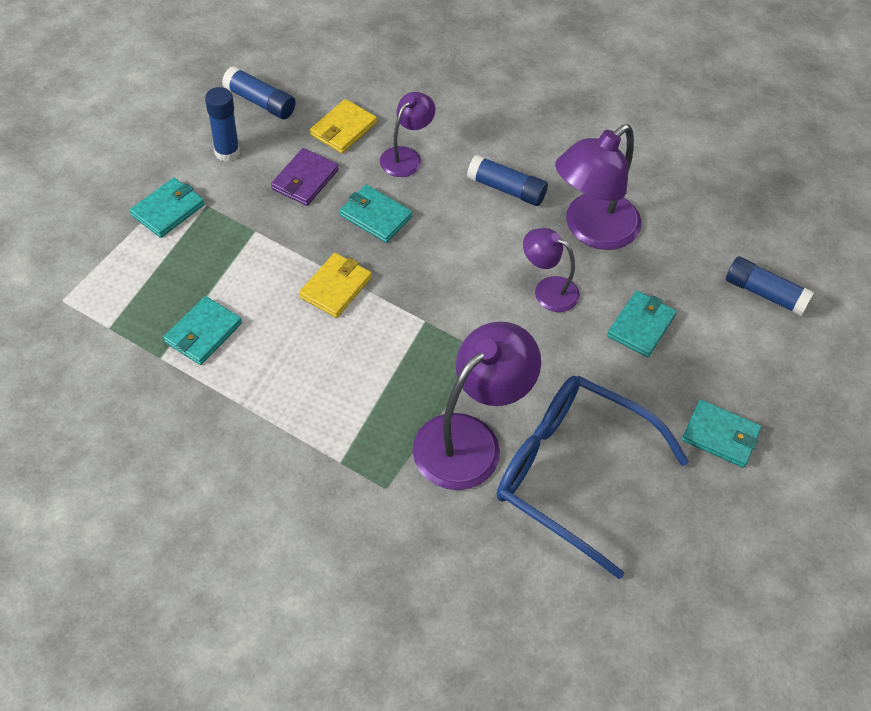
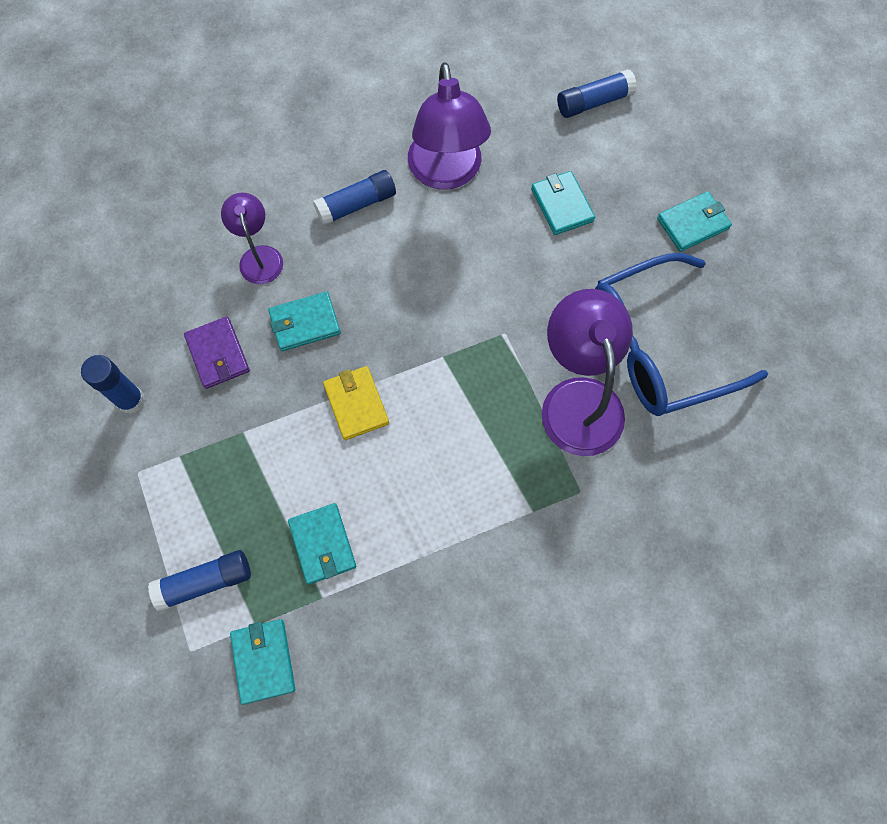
camera: 50 degrees left, 15 degrees up
(168, 210) = (158, 493): turquoise wallet -> turquoise wallet (263, 661)
(260, 102) = (93, 334): blue glue stick -> blue glue stick (205, 582)
(343, 129) = (185, 286): yellow wallet -> none
(548, 290) = (480, 245): purple lamp -> none

